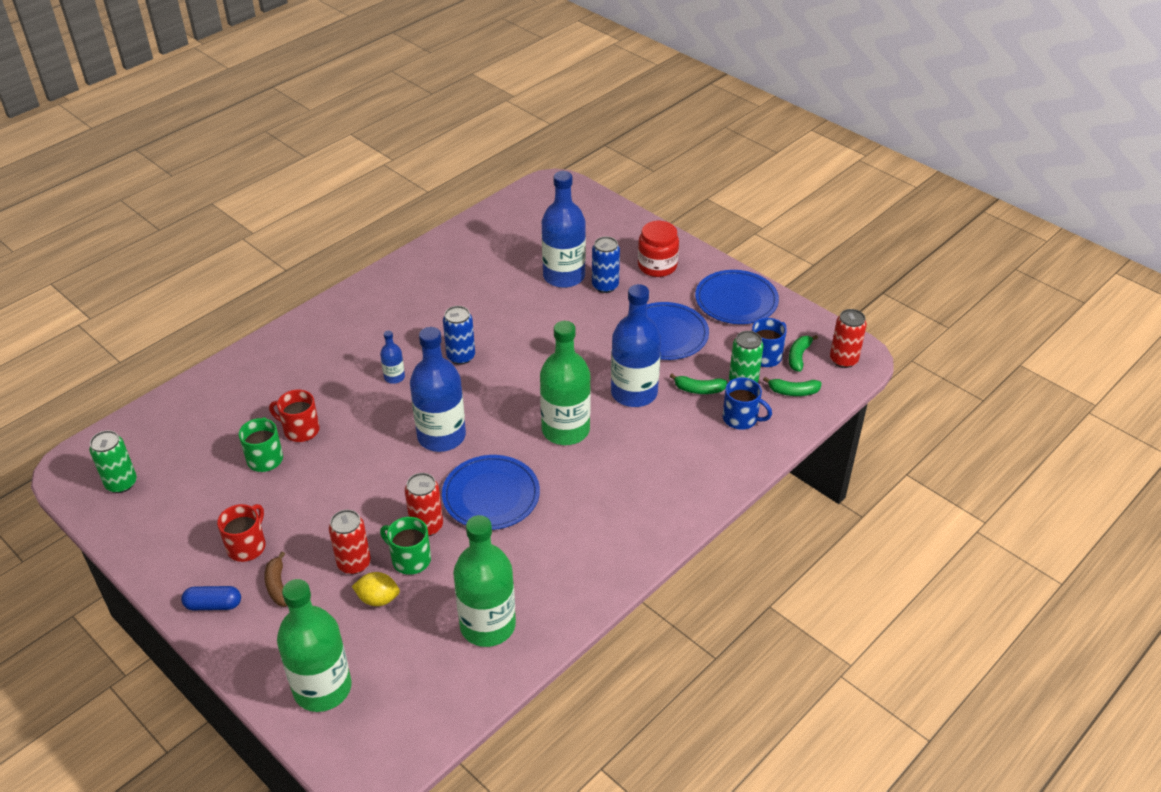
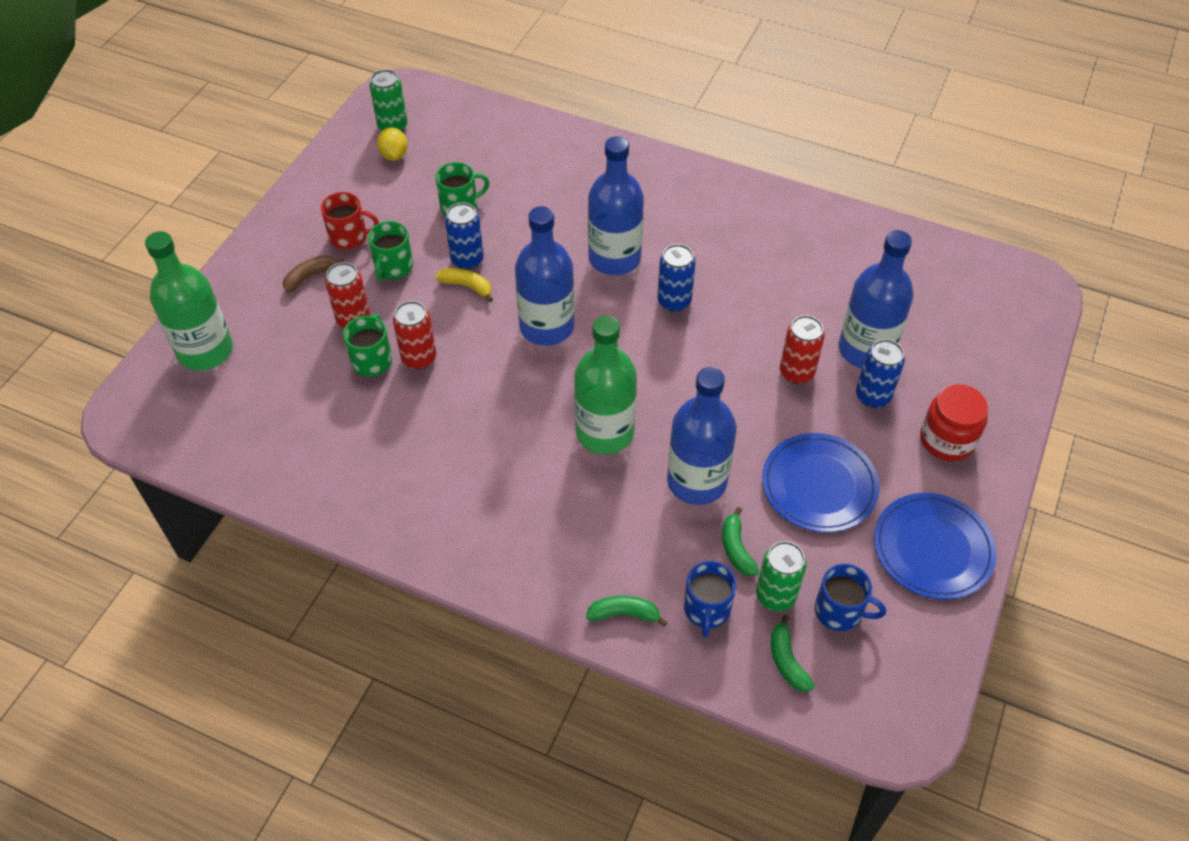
camera: 70 degrees right, 10 degrees up
(213, 605) = (277, 242): blue capsule -> none
(300, 430) = (507, 216): red mug -> none
(308, 521) = (393, 267): none -> green mug
(334, 468) = (467, 260): none -> blue can
(365, 476) = (467, 286): none -> yellow banana
(378, 599) = (316, 353): yellow lemon -> yellow lemon (394, 155)
(394, 377) = (614, 258): blue bottle -> blue bottle, size x2.21
(487, 625) = (308, 451): green bottle -> none
(491, 495) = (480, 396): blue plate -> none
(798, 356) = (861, 652): green banana -> green banana (624, 614)
(843, 360) = (885, 712): red can -> red can (796, 372)

